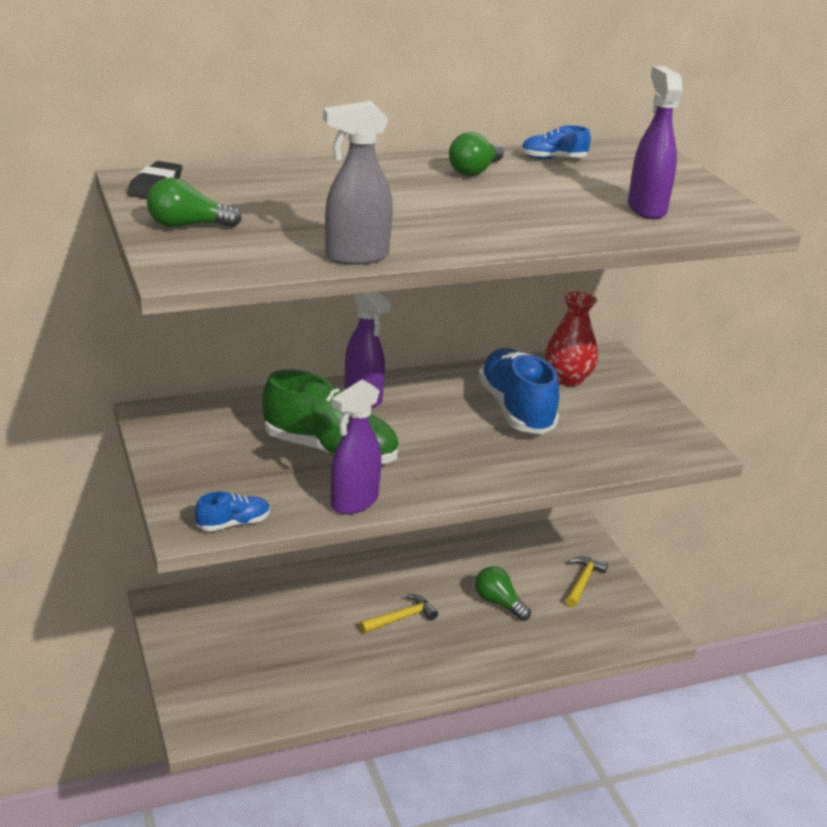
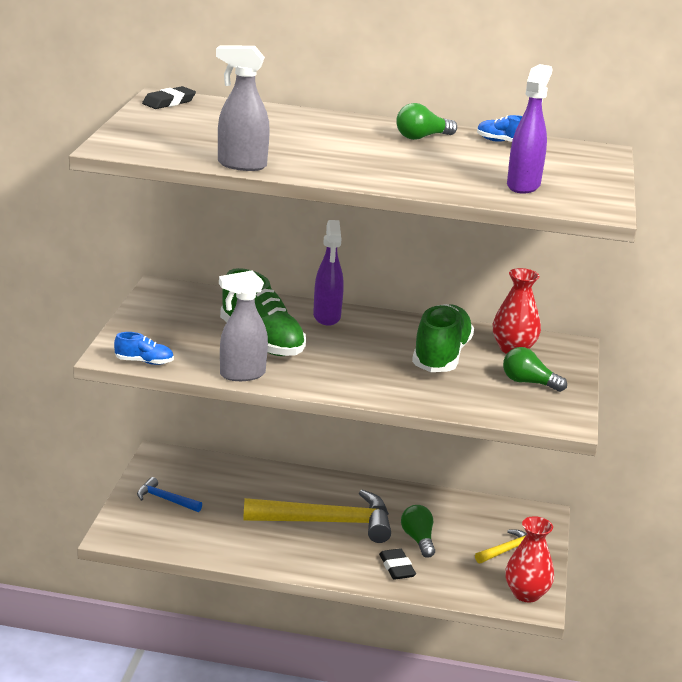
camera: 30 degrees right, 5 degrees down
(188, 225) = (155, 126): green light bulb -> green light bulb (528, 382)
(216, 657) = (165, 499): none -> blue hammer
(354, 502) = (242, 375): purple spray bottle -> grey spray bottle
(401, 618) = (327, 522): yellow hammer -> yellow hammer, size x2.11
(507, 643) = (397, 567): none -> black eraser
(516, 409) = (441, 356): blue shoe -> green shoe
(637, 624) = (526, 594): none -> red vase

